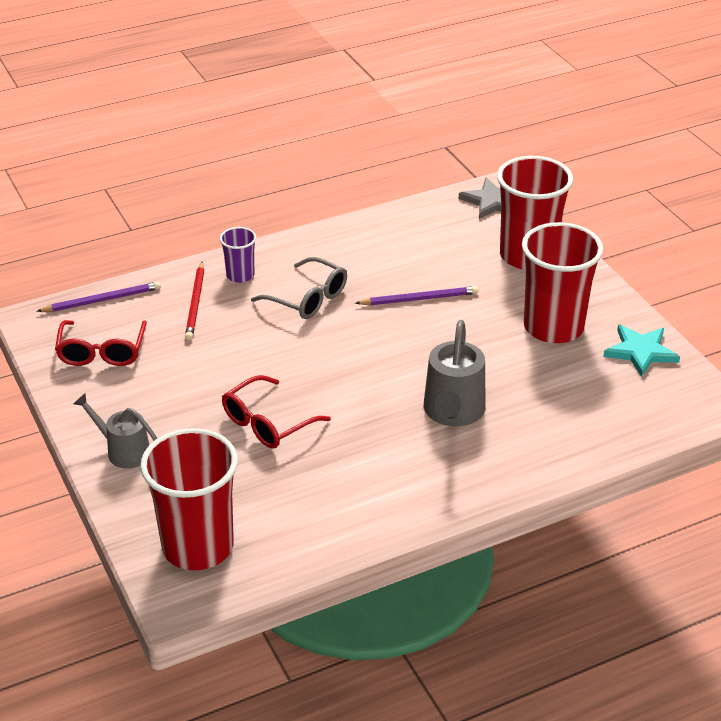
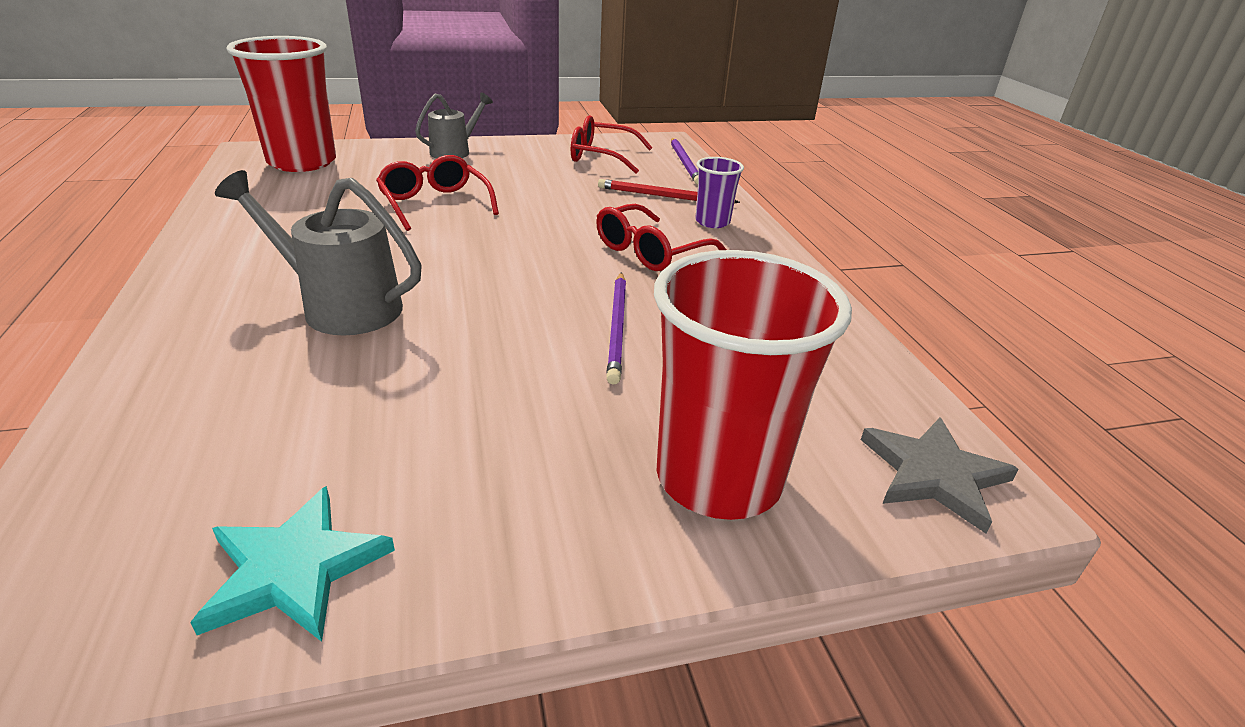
camera: 100 degrees right, 5 degrees down
(308, 299) = (650, 251): grey glasses -> red glasses
(553, 327) = (465, 452): red cup -> none

